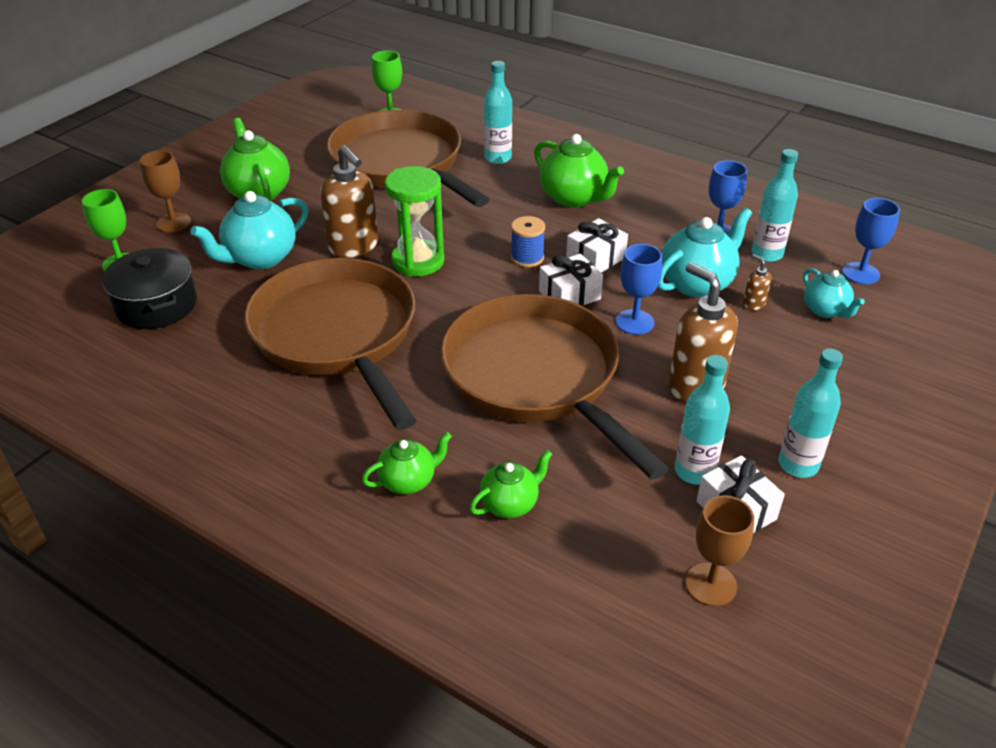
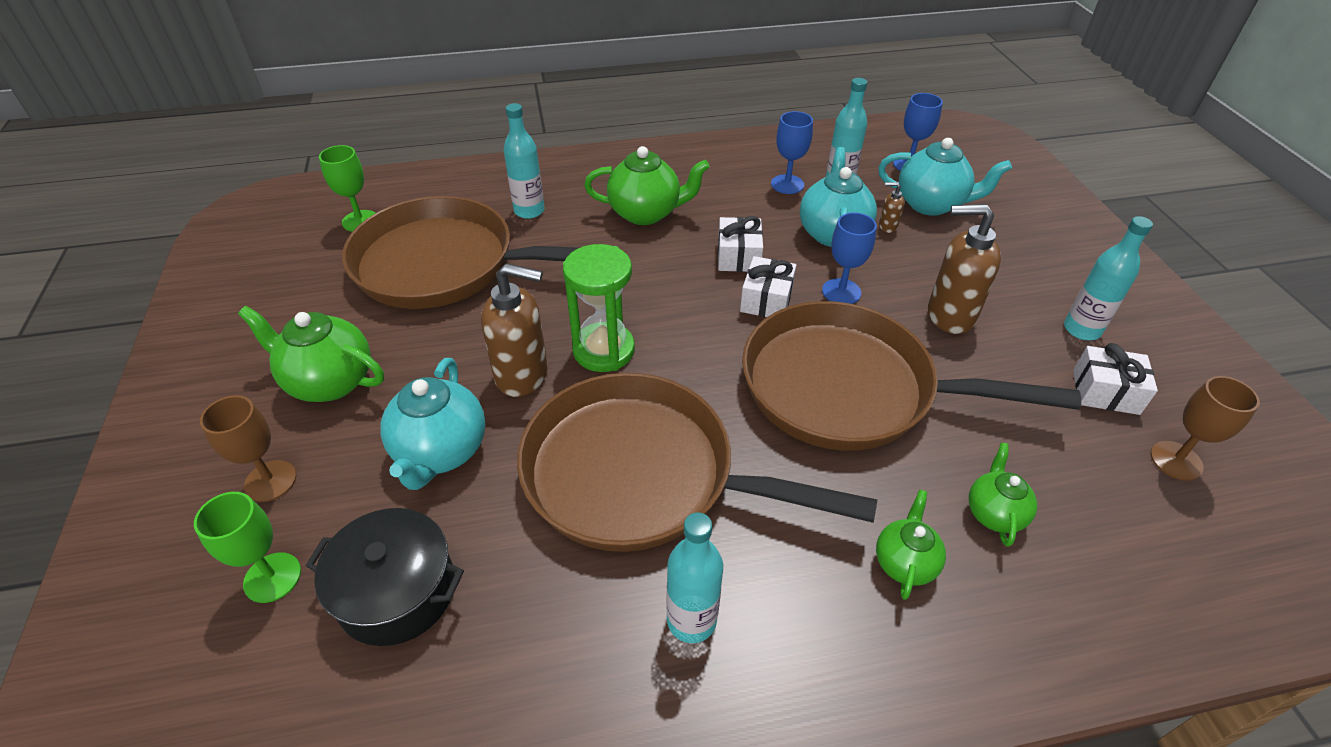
camera: 45 degrees left, 5 degrees up
(527, 258) = (688, 288): blue spool -> none
(694, 471) = (1045, 382): turquoise bottle -> turquoise bottle (691, 620)
(825, 310) = (931, 204): turquoise teapot -> turquoise teapot, size x1.68

